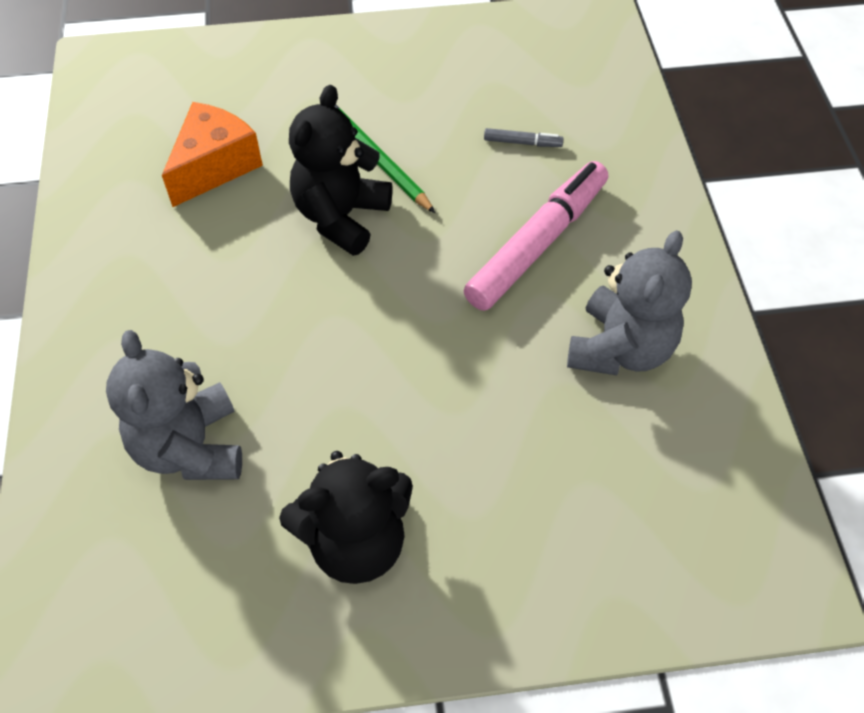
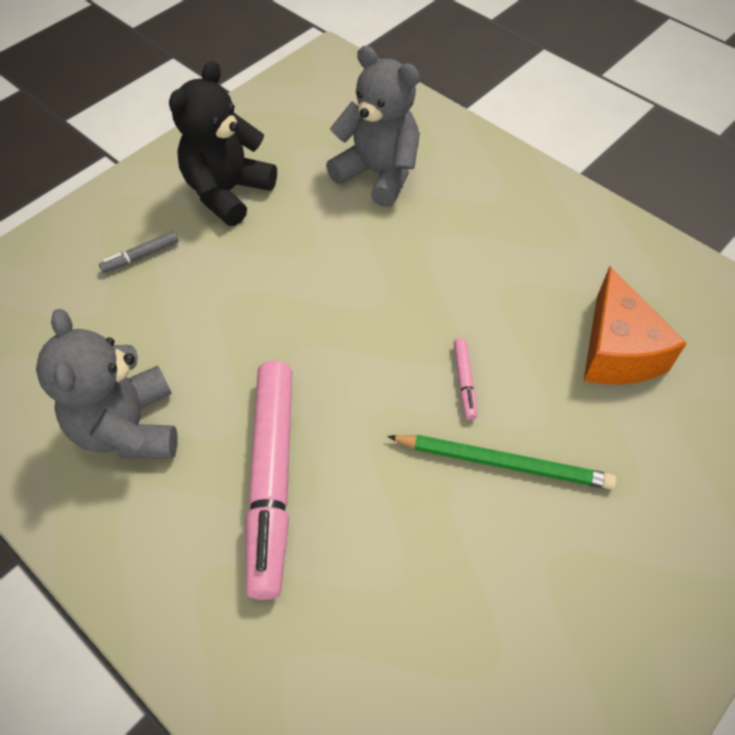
camera: 140 degrees right, 0 degrees up
(341, 217) = (464, 381): black teddy bear -> pink marker
(522, 143) = (383, 598): grey marker -> grey marker (141, 256)

